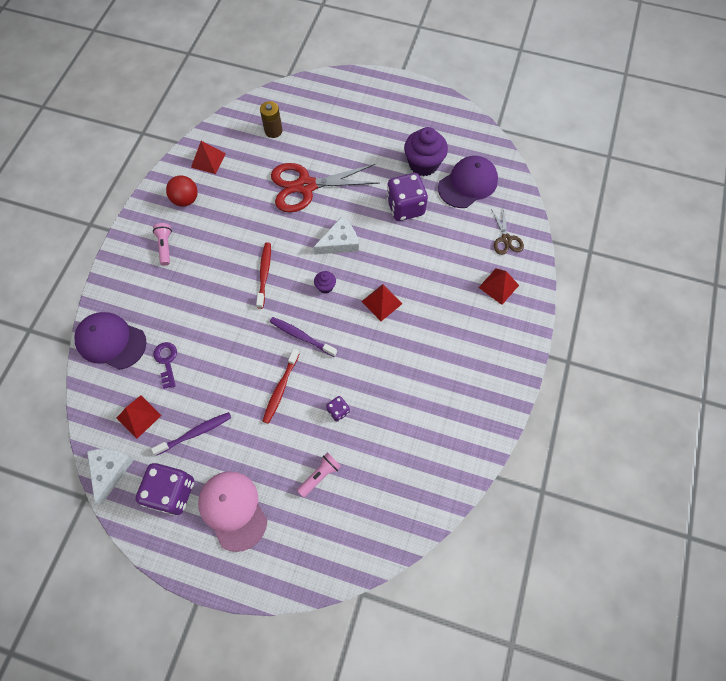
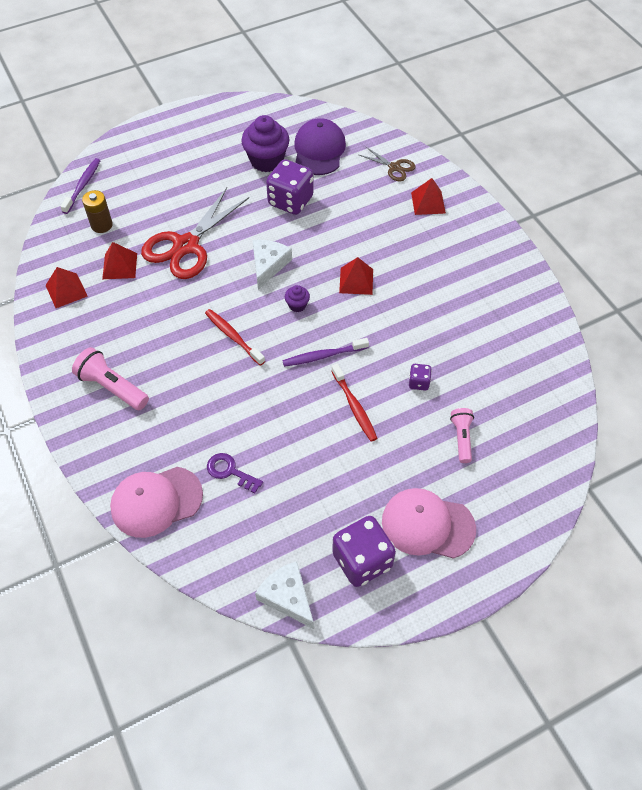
camera: 45 degrees left, 10 degrees down
(111, 341) = (156, 501): purple cap -> pink cap
(138, 416) = (259, 534): red pyramid -> red pyramid (119, 266)
(165, 246) = (112, 387): pink flashlight -> pink flashlight, size x1.54
(186, 200) = (84, 336): red ball -> none
(195, 433) = (325, 500): purple toothbrush -> purple toothbrush (83, 185)

